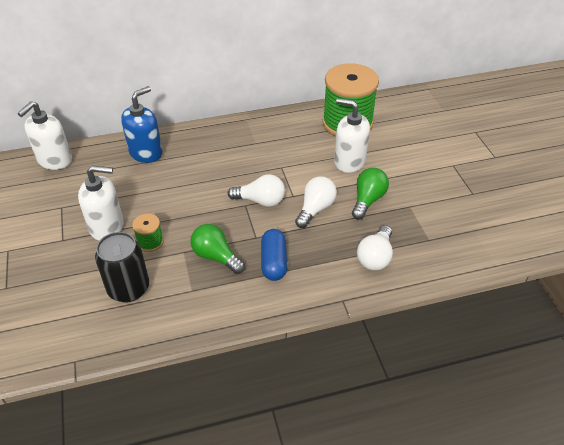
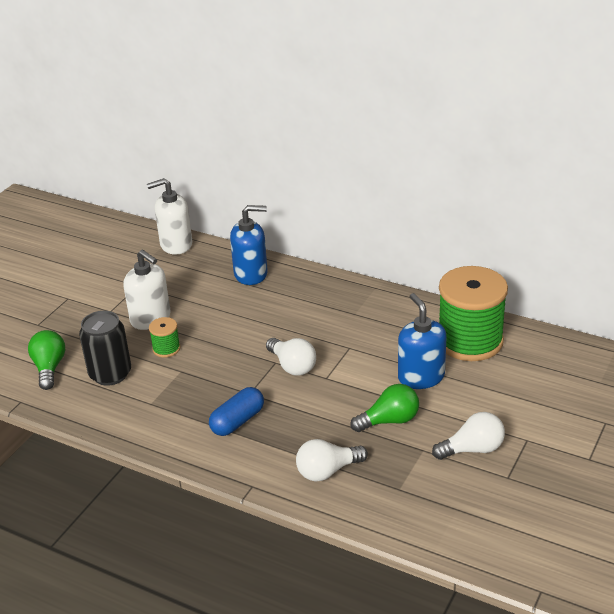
camera: 45 degrees right, 10 degrees down
(216, 256) = (199, 389): green light bulb -> green light bulb (49, 368)
(315, 209) = (330, 400): white light bulb -> white light bulb (472, 449)
(349, 161) = (421, 377): white soap dispenser -> blue soap dispenser

